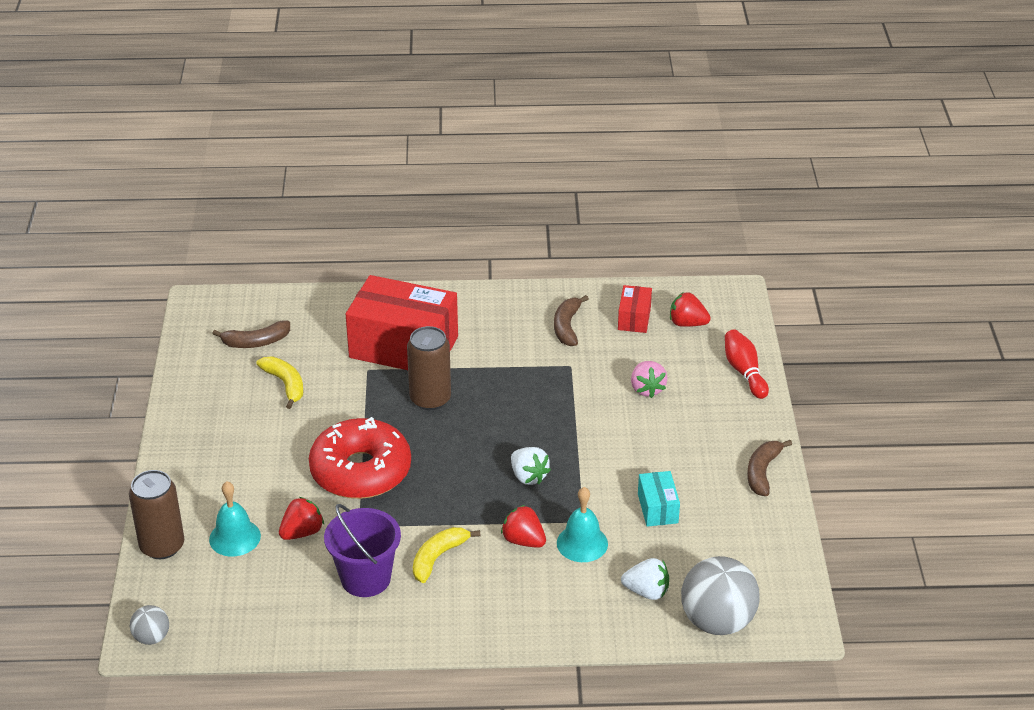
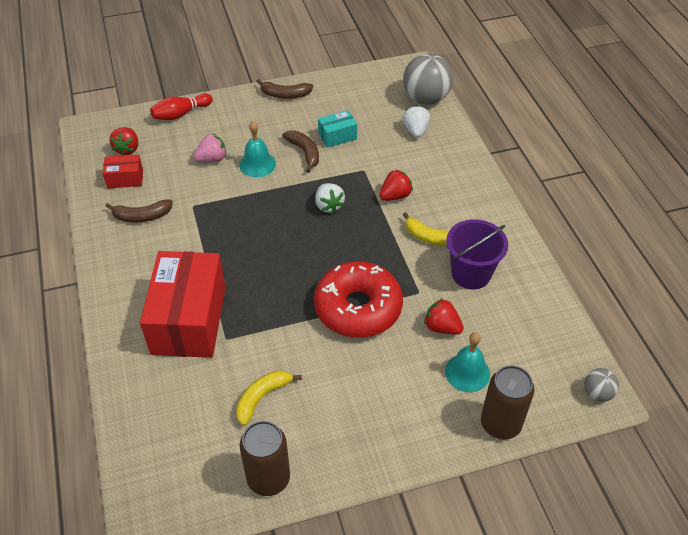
camera: 105 degrees left, 10 degrees up
(256, 342) = (203, 444): brown banana -> brown banana (304, 153)
(430, 399) = (256, 284): brown can -> brown can (268, 478)
(523, 540) = (395, 196): red strawberry -> red strawberry turned 150 degrees counterclockwise
(528, 476) = (329, 206): white strawberry -> white strawberry turned 120 degrees clockwise
(582, 543) = (385, 166): turquoise bell -> turquoise bell (257, 164)

